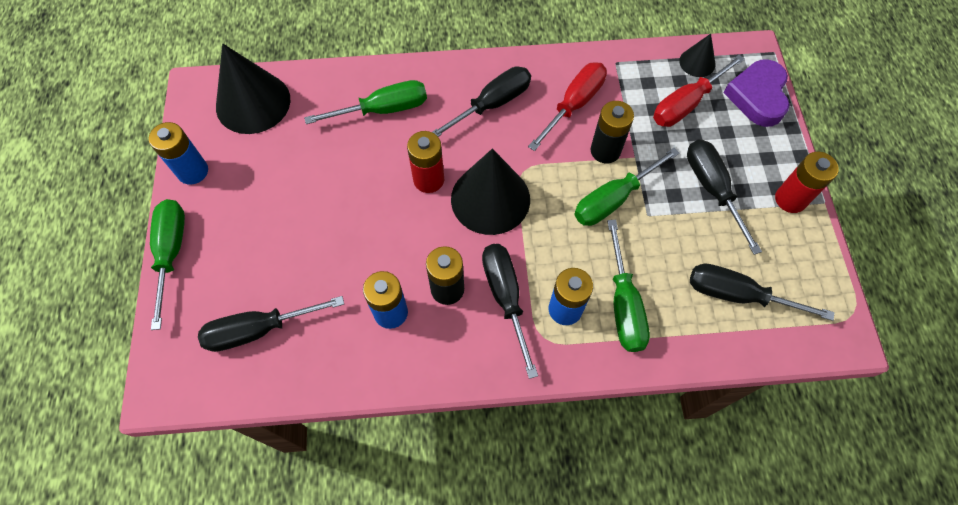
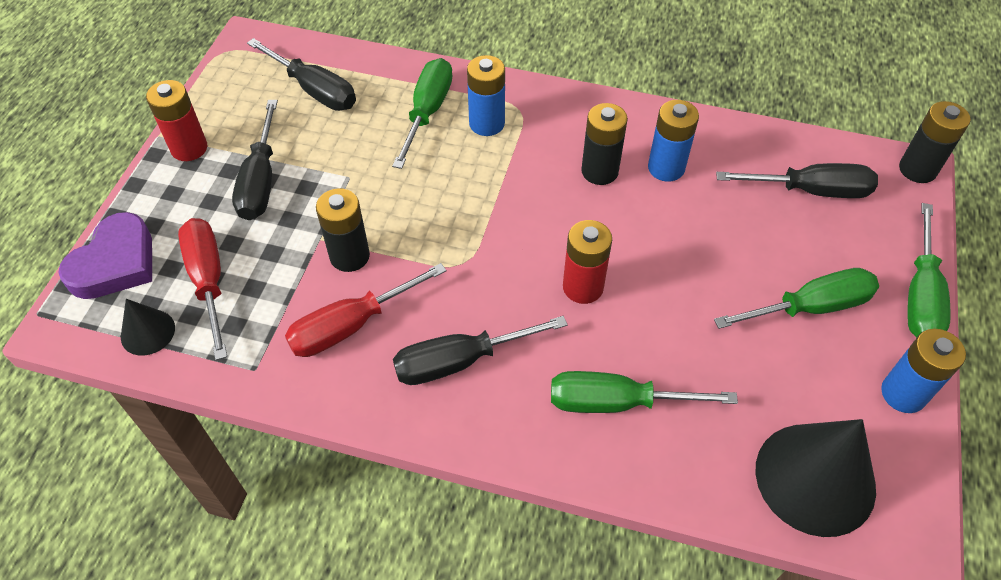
camera: 160 degrees left, 10 degrees down
(158, 389) = (917, 169): none -> black battery
(490, 199) = (516, 243): black cone -> none
(506, 298) = (541, 147): black screwdriver -> none
(614, 199) = (375, 202): green screwdriver -> green screwdriver (809, 307)
(686, 104) = (209, 281): red screwdriver -> red screwdriver turned 90 degrees counterclockwise

